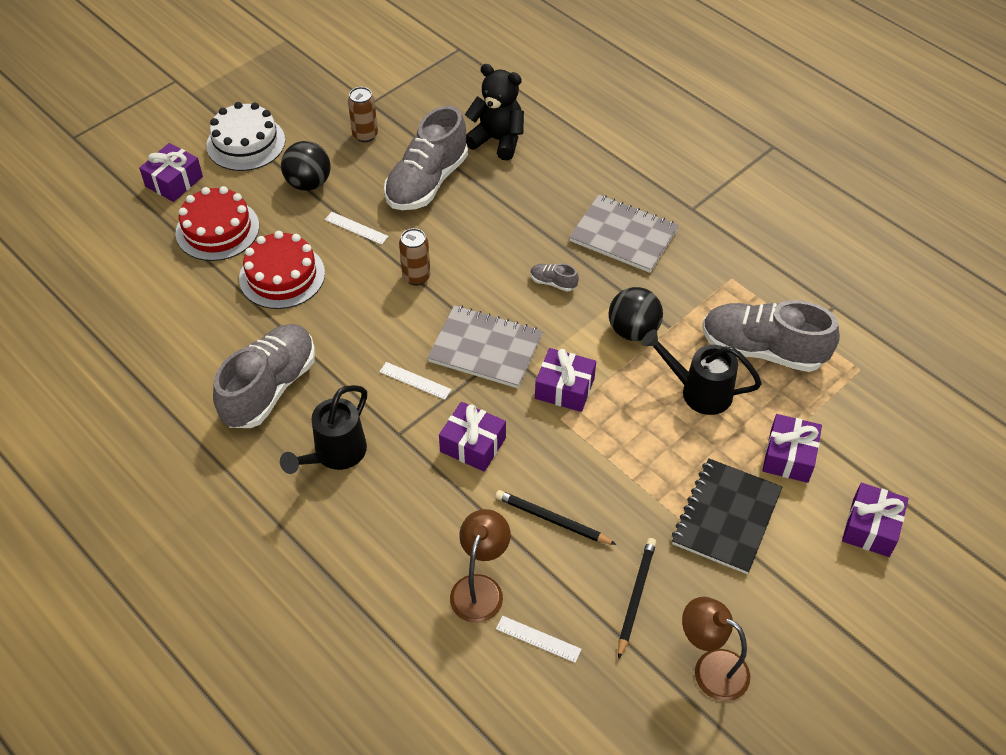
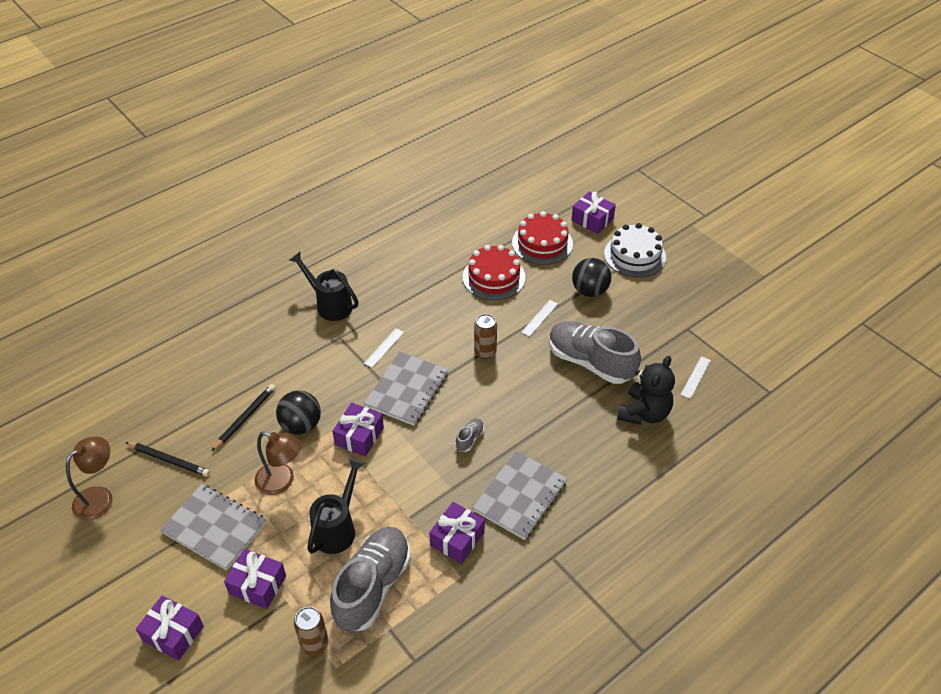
camera: 95 degrees right, 5 degrees down
(270, 388) = (392, 273): grey shoe -> none
(365, 135) = (647, 324): brown can -> brown can (314, 644)
(473, 445) = (320, 377): purple gift -> purple gift (457, 539)
(480, 588) = (205, 375): brown lamp -> brown lamp (282, 482)
(538, 639) = (158, 402): white ruler -> white ruler (695, 377)
(633, 331) = (410, 489): black ball -> black ball (301, 425)
(726, 517) = (214, 528): black notebook -> grey notebook

